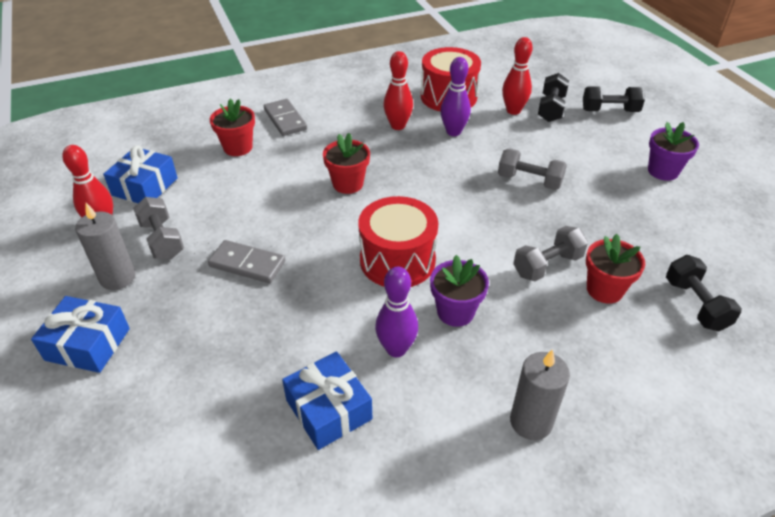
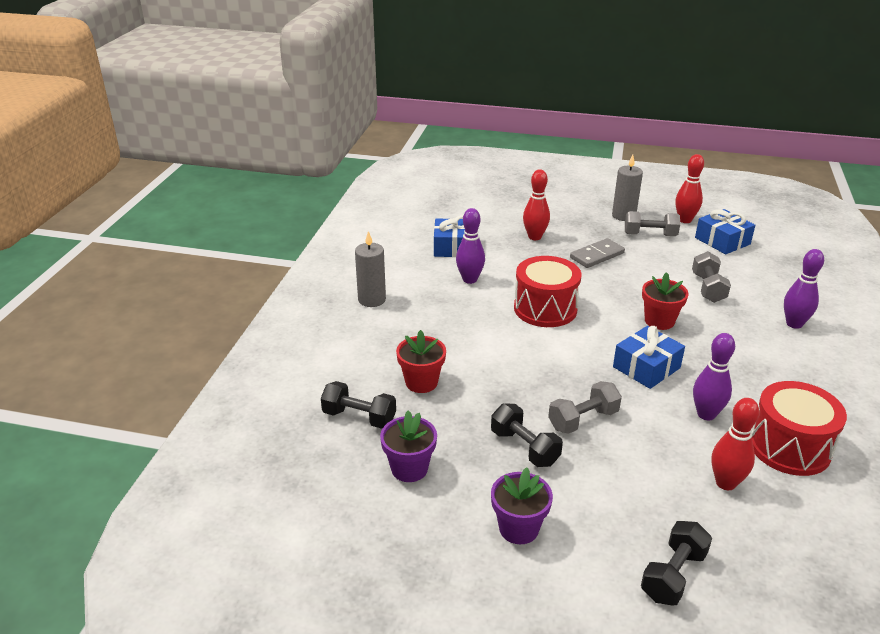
camera: 125 degrees right, 10 degrees down
(88, 344) = (574, 200): blue gift -> blue gift (646, 367)
(238, 147) = (756, 288): red flower pot -> none
(285, 119) = (794, 324): grey domino -> purple bowling pin
(398, 126) = (741, 383): red bowling pin -> red bowling pin (534, 237)
(455, 312) = (474, 311): purple flower pot -> purple flower pot (409, 468)
(547, 265) = (472, 370): grey dumbbell -> grey dumbbell (708, 288)
(551, 109) = (711, 519): black dumbbell -> black dumbbell (524, 447)

